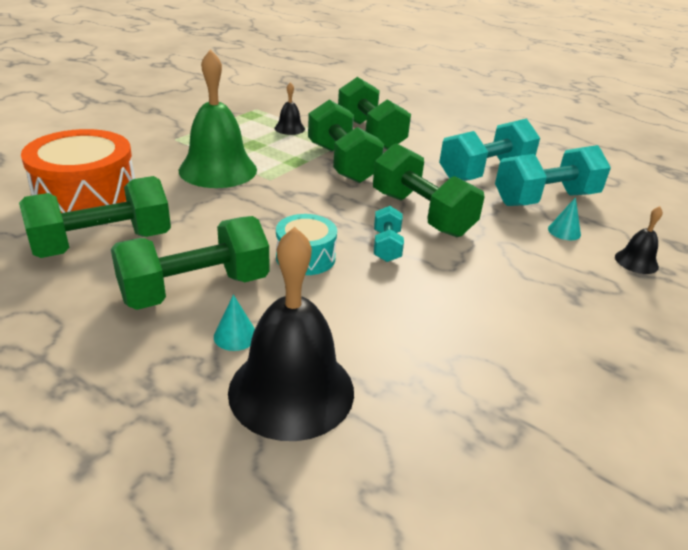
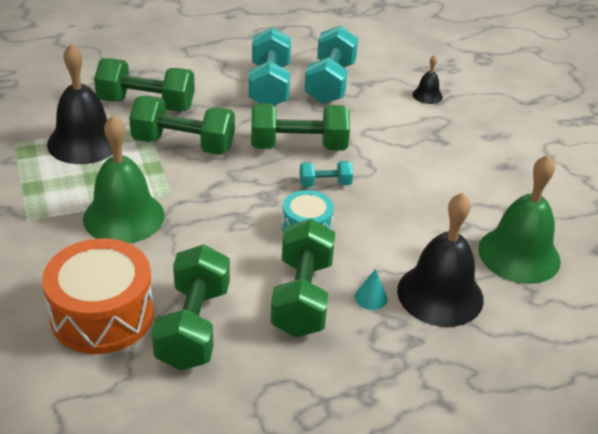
camera: 55 degrees left, 5 degrees up
(289, 128) = (84, 142): black bell -> black bell, size x2.17
(386, 246) = (325, 183): turquoise dumbbell -> turquoise dumbbell turned 45 degrees counterclockwise
(449, 443) = (519, 254): none -> green bell
(564, 231) = (374, 100): turquoise cone -> none

